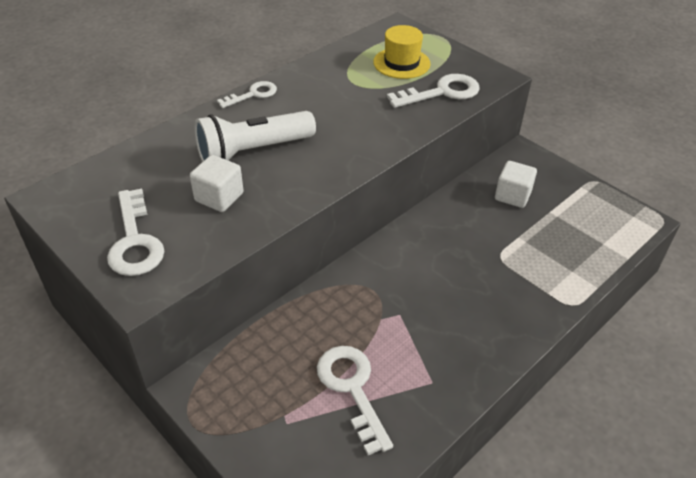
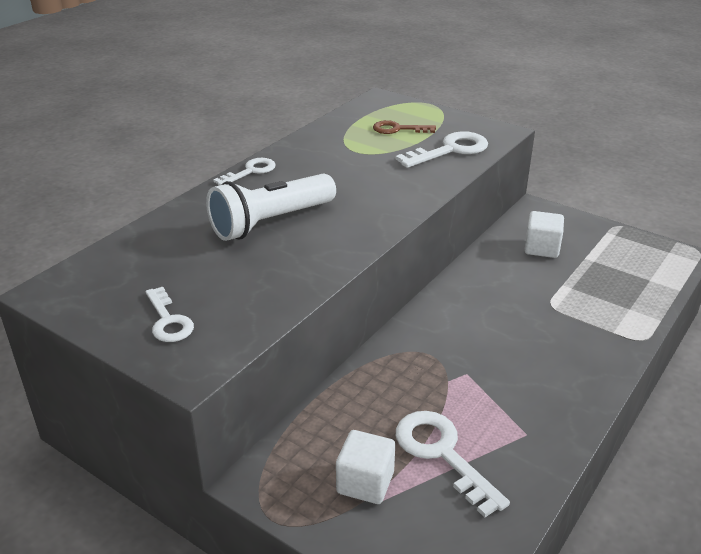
camera: 10 degrees left, 10 degrees down
(135, 241) = (168, 321): white key -> white key, size x0.64
(219, 197) = (249, 268): white cube -> white cube (365, 482)
(401, 63) = (398, 129): yellow hat -> brown key

